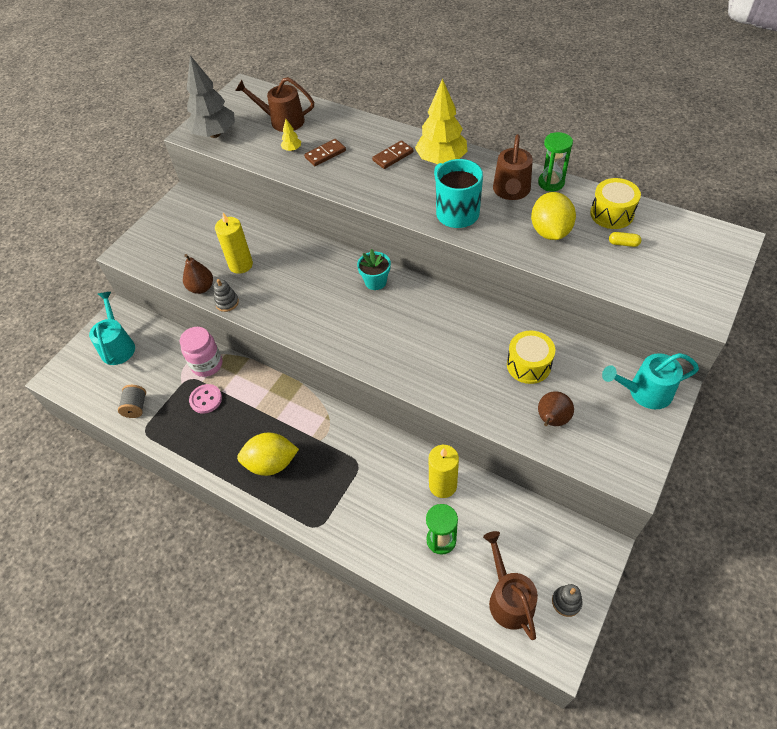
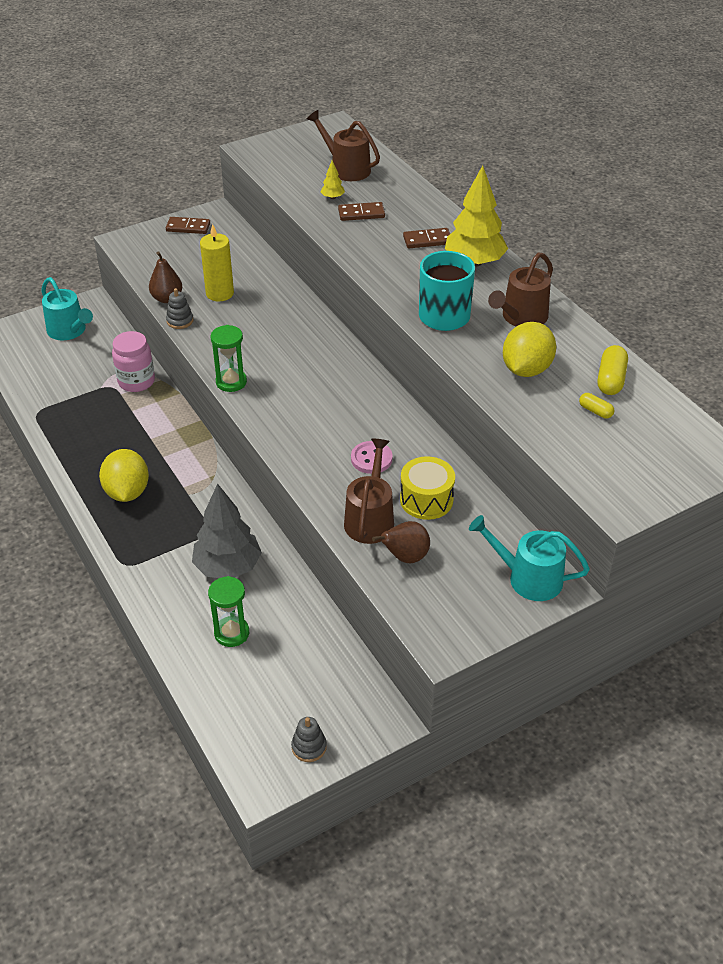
camera: 25 degrees right, 10 degrees down
(118, 346) = (69, 331): turquoise watering can -> turquoise watering can turned 120 degrees clockwise
(136, 407) = (45, 389): grey spool -> none
(170, 218) = (188, 227): none -> brown domino
(206, 399) = (111, 411): pink button -> pink button (371, 459)
(215, 134) = (270, 157): grey tree -> grey tree (228, 567)
(271, 463) = (127, 492): yellow lemon -> yellow lemon turned 60 degrees clockwise
(375, 281) = (337, 361): turquoise flower pot -> none
(442, 485) = (273, 588): yellow candle -> none
(509, 599) = (254, 714): brown watering can -> brown watering can (370, 519)
(551, 183) = (572, 326): green hourglass -> green hourglass (231, 382)
(611, 214) = (610, 380): yellow drum -> yellow capsule

